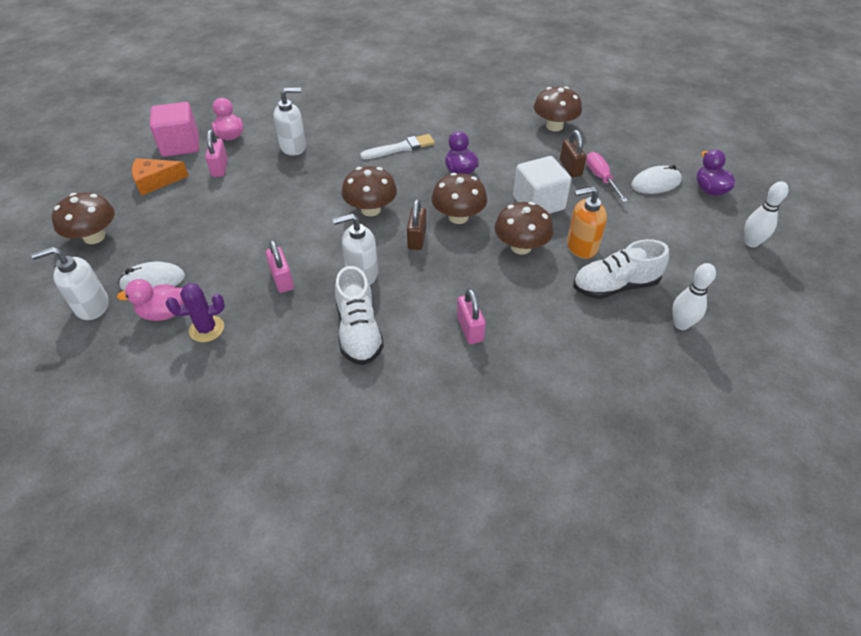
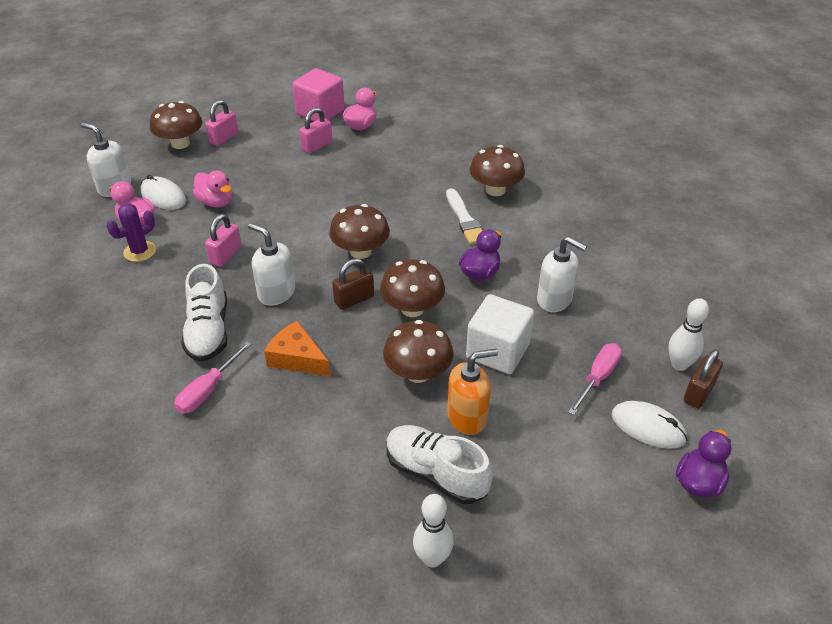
camera: 50 degrees right, 5 degrees down
(155, 181) = (266, 129): orange cheese -> orange cheese (297, 358)
(206, 329) = (140, 251): purple cactus -> purple cactus turned 75 degrees counterclockwise
(208, 254) = (216, 202): none -> pink duck
(293, 147) = (388, 163): white soap dispenser -> white soap dispenser (554, 300)
(359, 331) = (208, 331): white shoe -> white shoe turned 45 degrees counterclockwise
(400, 148) = (465, 219): white brush -> white brush turned 45 degrees clockwise
(424, 363) = (208, 390): none -> pink screwdriver
(470, 329) = (273, 397): pink padlock -> pink padlock (224, 138)
(554, 126) = (639, 297): brown mushroom -> brown mushroom (495, 190)
(570, 168) = (584, 345): brown padlock -> brown padlock (698, 392)
(581, 246) = (467, 417): orange soap dispenser -> orange soap dispenser turned 120 degrees clockwise
(751, 243) = (645, 567): white bowling pin -> white bowling pin (679, 364)

